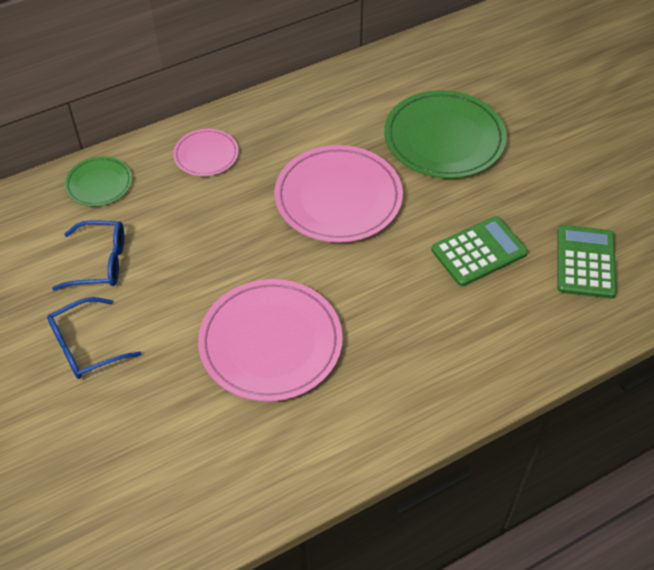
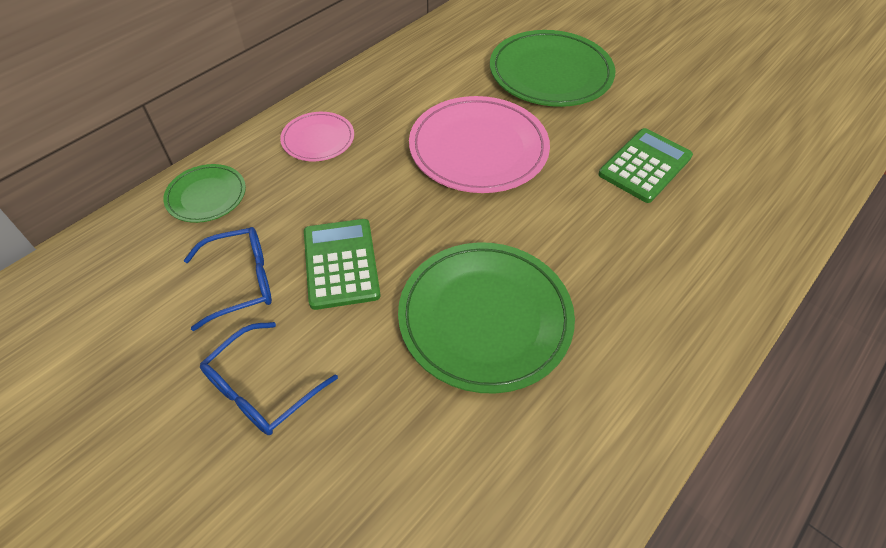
camera: 20 degrees left, 0 degrees up
(271, 343) = (485, 318): pink plate -> green plate
(585, 262) = (746, 150): green calculator -> green calculator (341, 263)

